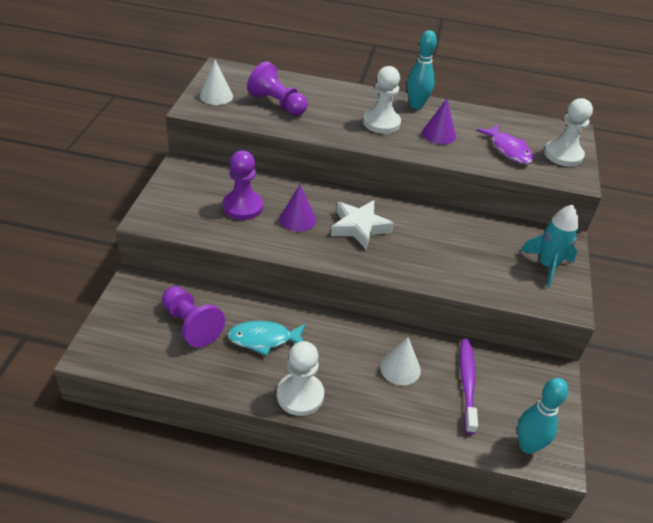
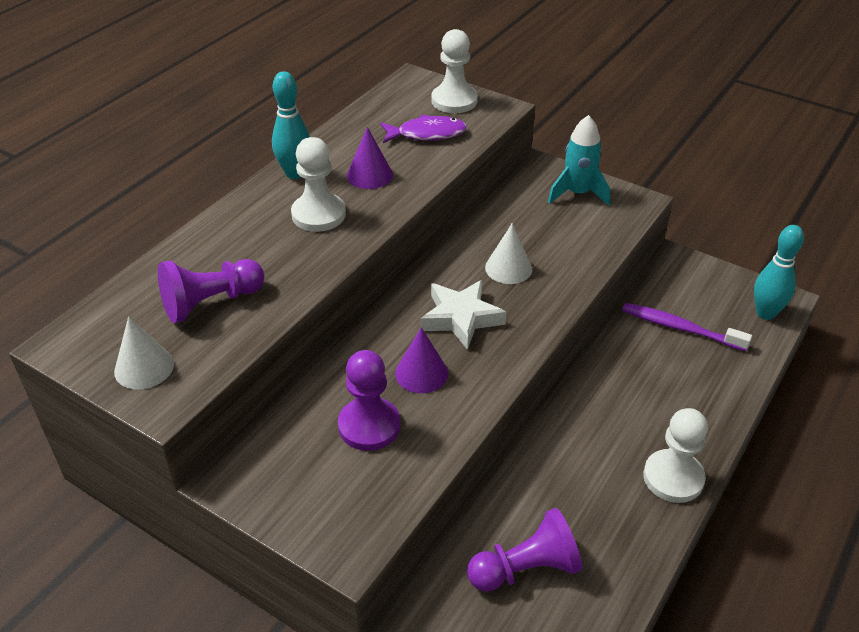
camera: 65 degrees left, 0 degrees up
(263, 339) = (574, 491): turquoise fish -> none
(400, 368) = (649, 375): white cone -> white cone (508, 268)

